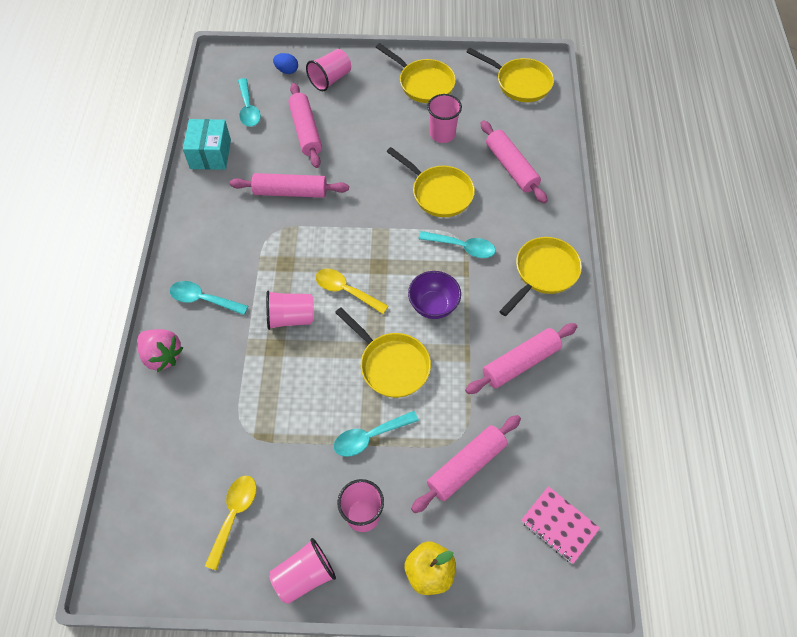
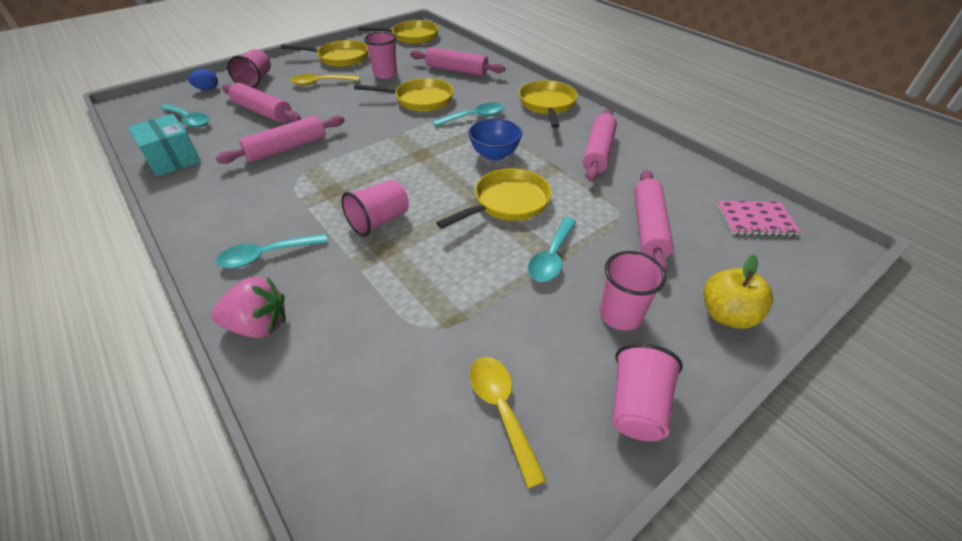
camera: 40 degrees left, 15 degrees down
(346, 291) = (411, 180): yellow spoon -> yellow spoon (320, 83)
(391, 364) = (507, 203): yellow pan -> yellow pan turned 45 degrees counterclockwise
(433, 305) = (494, 155): purple bowl -> blue bowl

